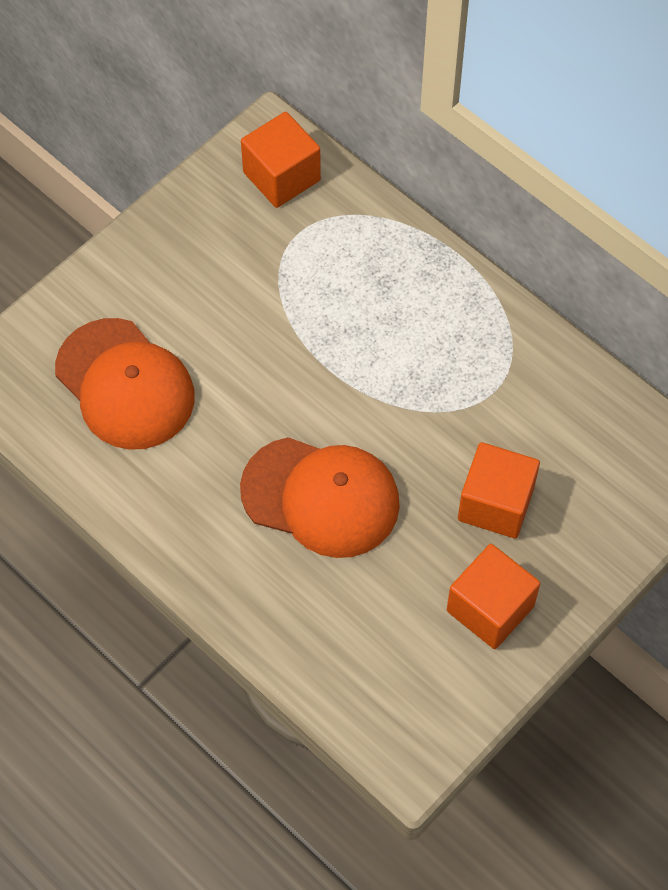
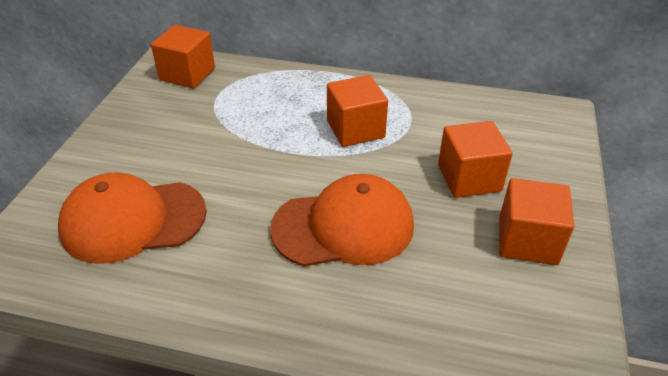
camera: 30 degrees left, 20 degrees down
(125, 384) = (133, 220): orange cap -> orange cap turned 150 degrees clockwise
(422, 370) = (355, 129): none -> orange cube

